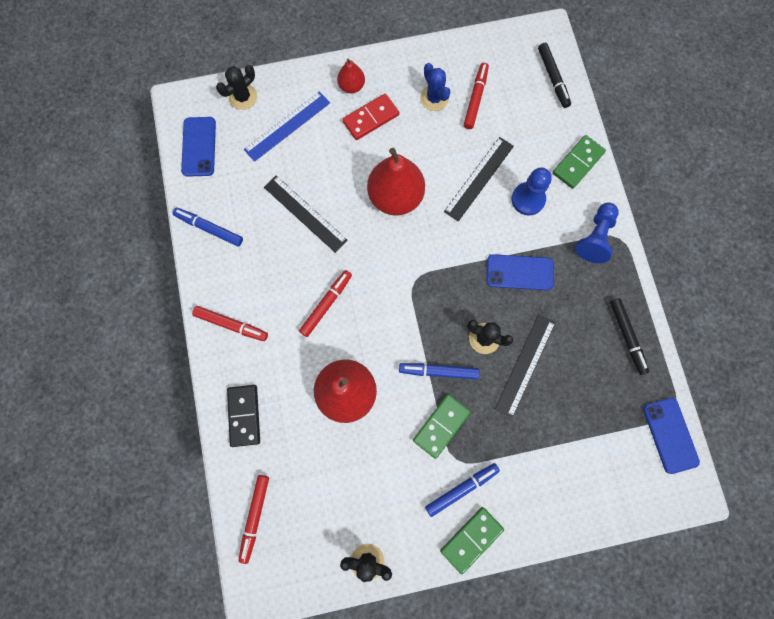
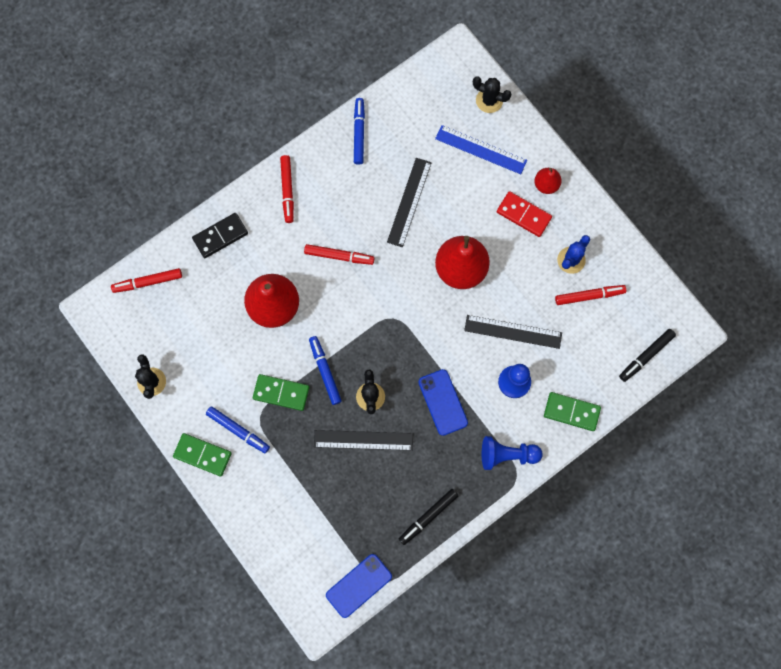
camera: 65 degrees right, 0 degrees up
(199, 147) = (426, 88): blue phone -> none

